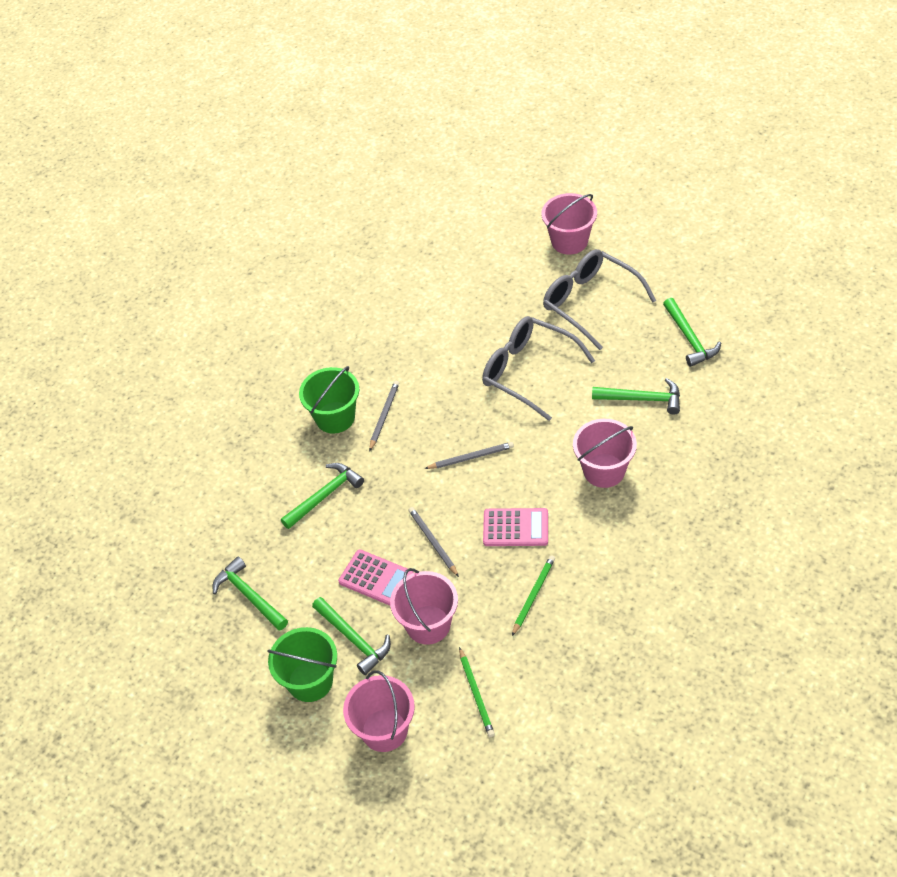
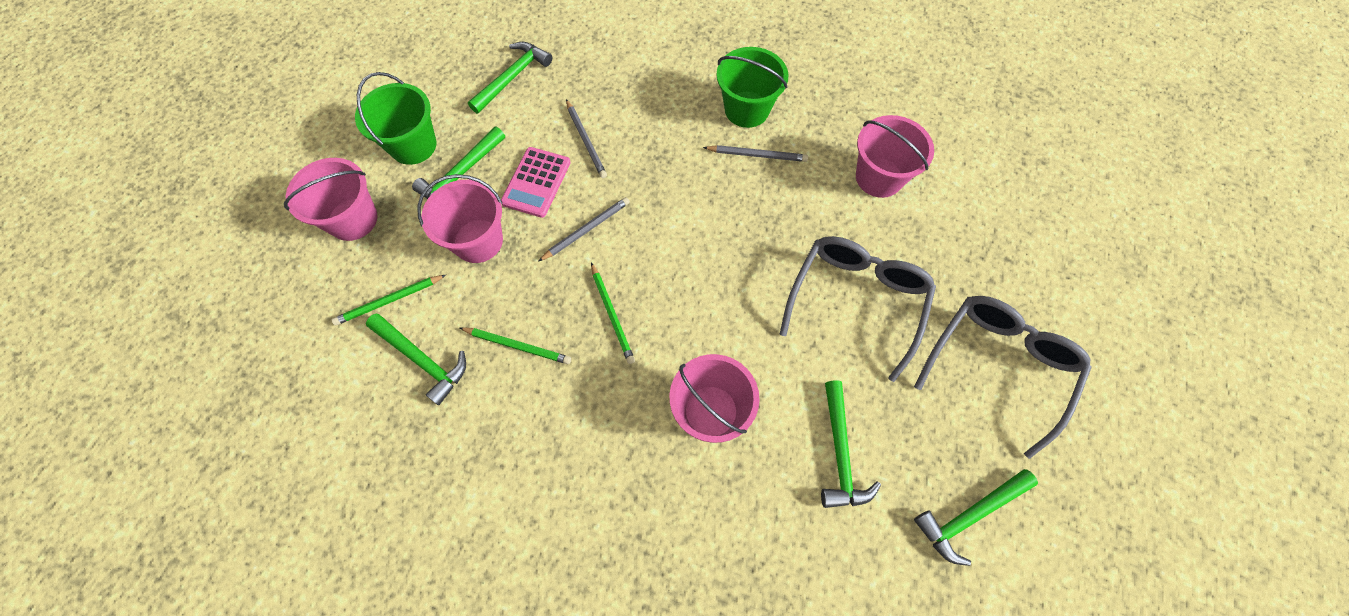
camera: 75 degrees right, 15 degrees up
(325, 496) = (640, 118): green hammer -> green hammer (422, 360)
(471, 457) = (710, 253): grey pencil -> grey pencil (586, 141)
(515, 528) = (612, 315): pink calculator -> green pencil
(569, 241) = (1105, 327): pink bucket -> pink bucket (879, 177)

